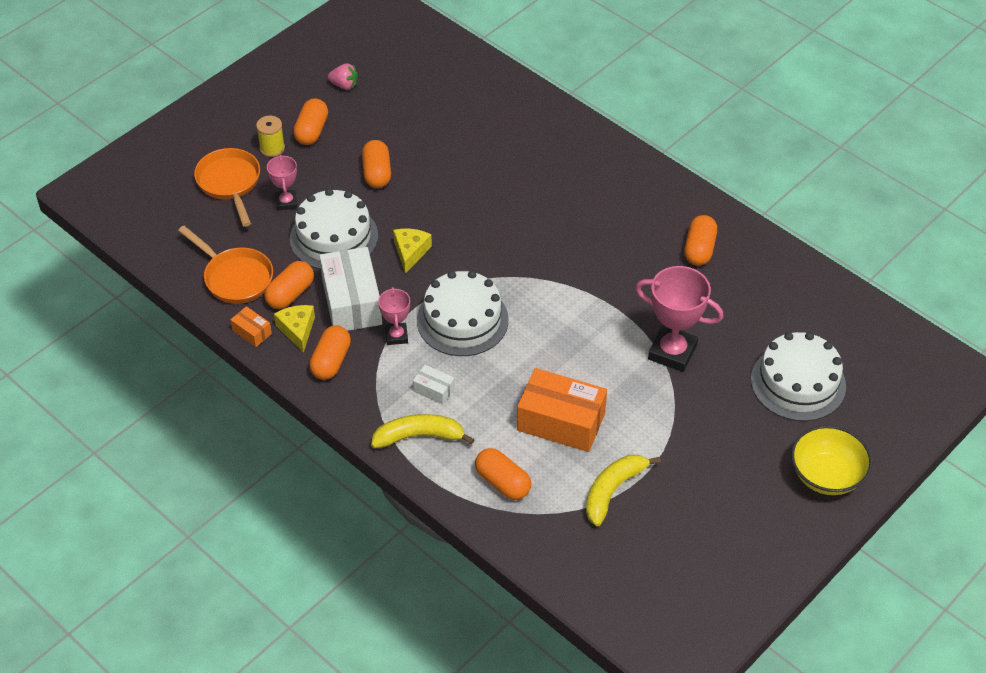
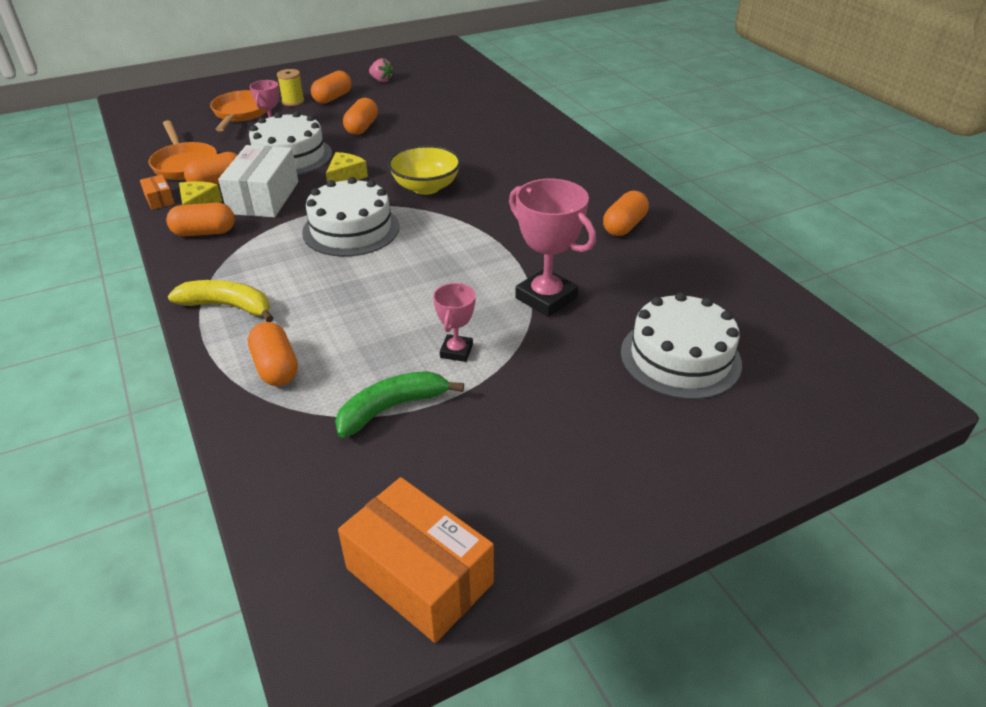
camera: 20 degrees right, 10 degrees down
(331, 361) = (204, 232): orange capsule -> orange capsule turned 45 degrees clockwise
(396, 336) = (280, 228): pink trophy -> pink trophy (456, 351)
(434, 390) = (277, 273): white box -> none
(561, 422) = (383, 329): orange box -> orange box (419, 575)
(613, 491) = (392, 408): yellow banana -> green banana
(826, 475) = (674, 464): yellow bowl -> yellow bowl (426, 187)

